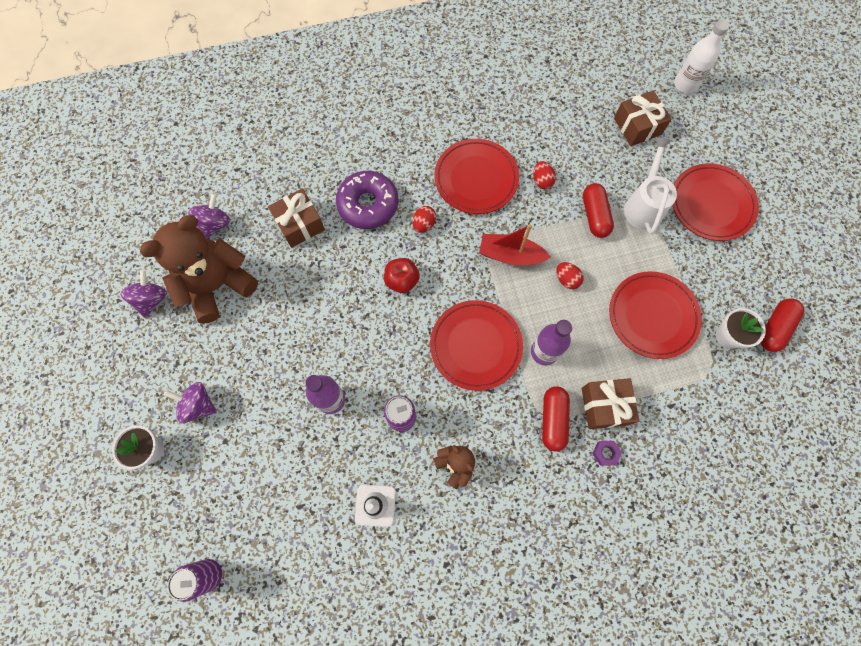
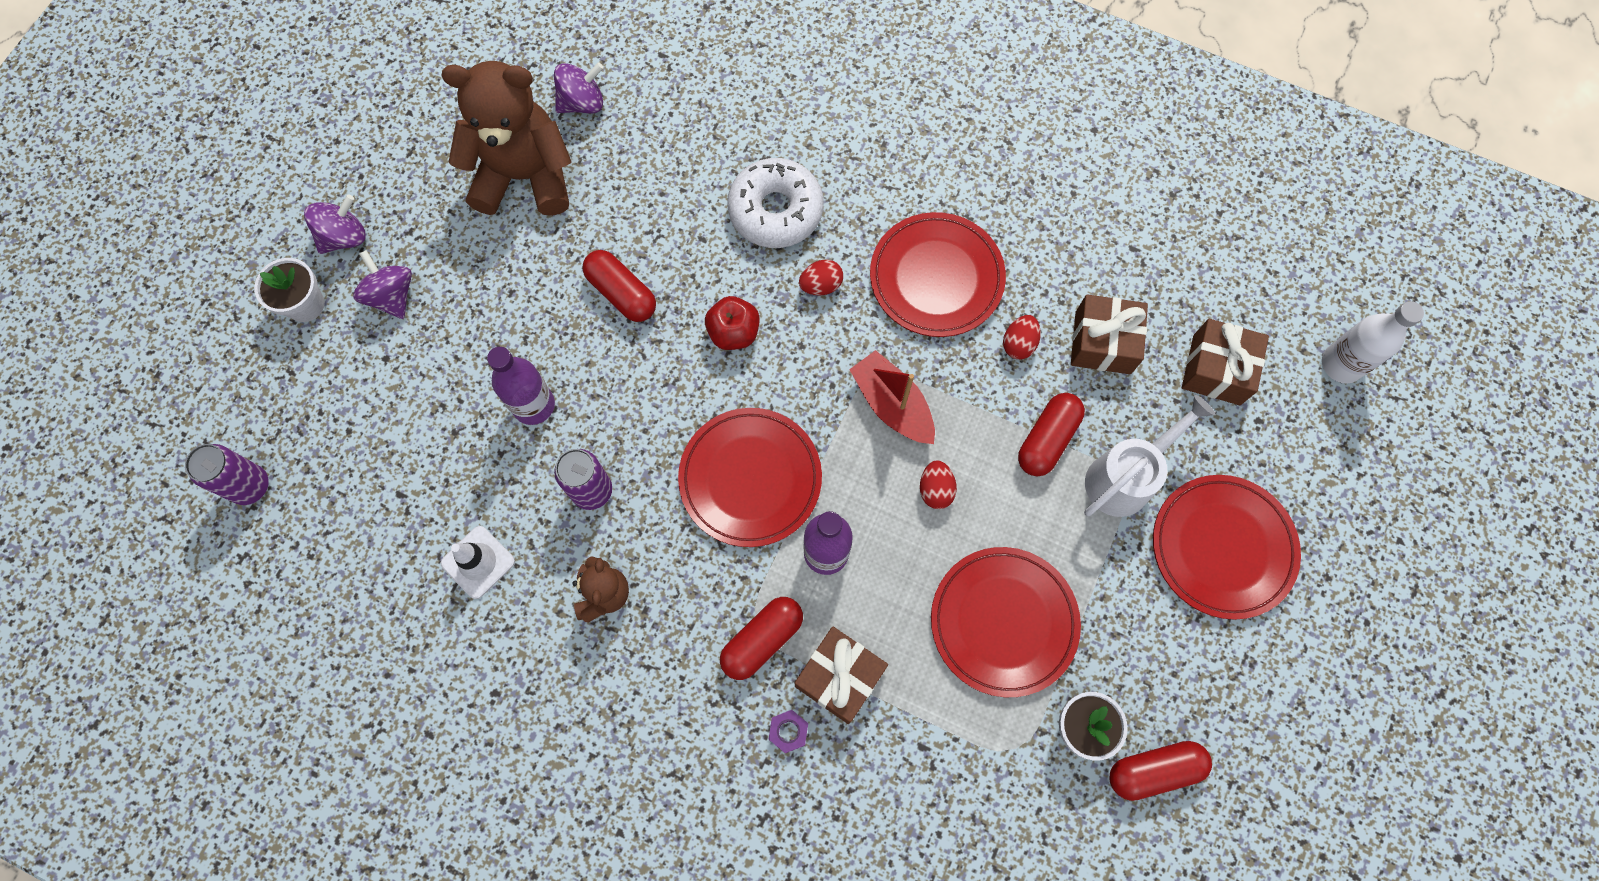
camera: 40 degrees right, 0 degrees up
(151, 299) = (443, 139): purple spinning top -> purple spinning top (344, 237)
(299, 224) = (675, 174): brown gift -> brown gift (1102, 343)
(325, 305) = (622, 293): none -> red capsule
(368, 204) = (775, 210): purple donut -> white donut

